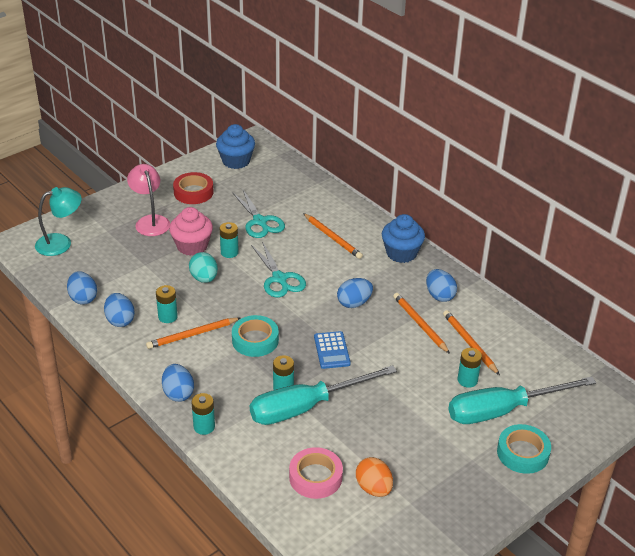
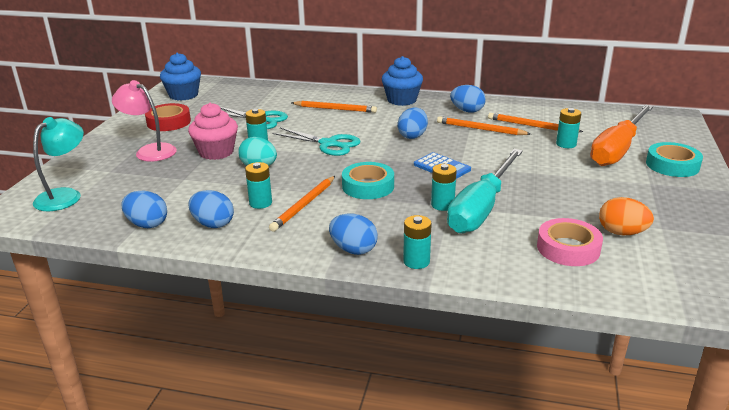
camera: 35 degrees left, 10 degrees down
(503, 410) = (617, 149): turquoise screwdriver -> orange screwdriver

